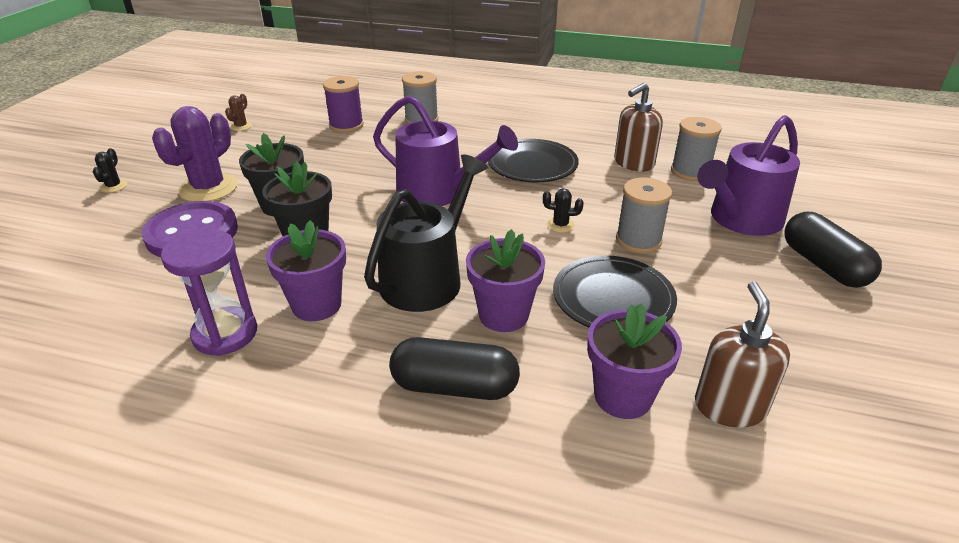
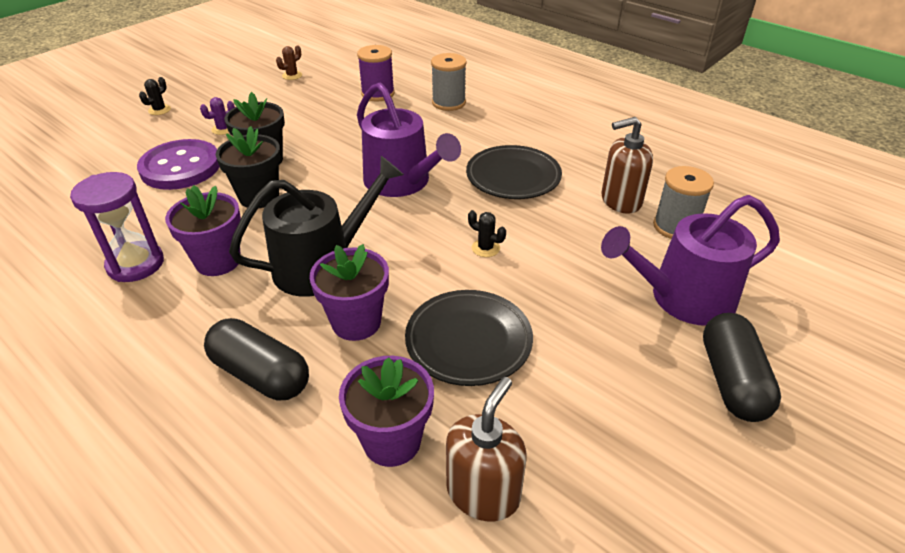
camera: 25 degrees right, 5 degrees up
(208, 188) = (223, 129): purple cactus -> purple cactus, size x0.45
(638, 240) = (548, 288): grey spool -> none

